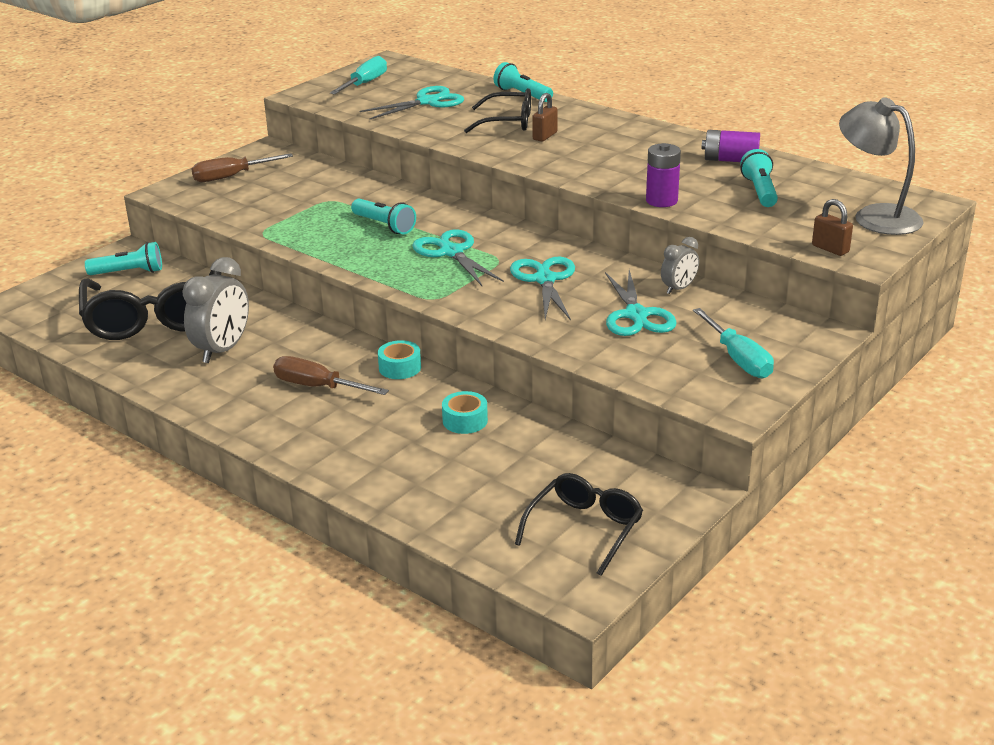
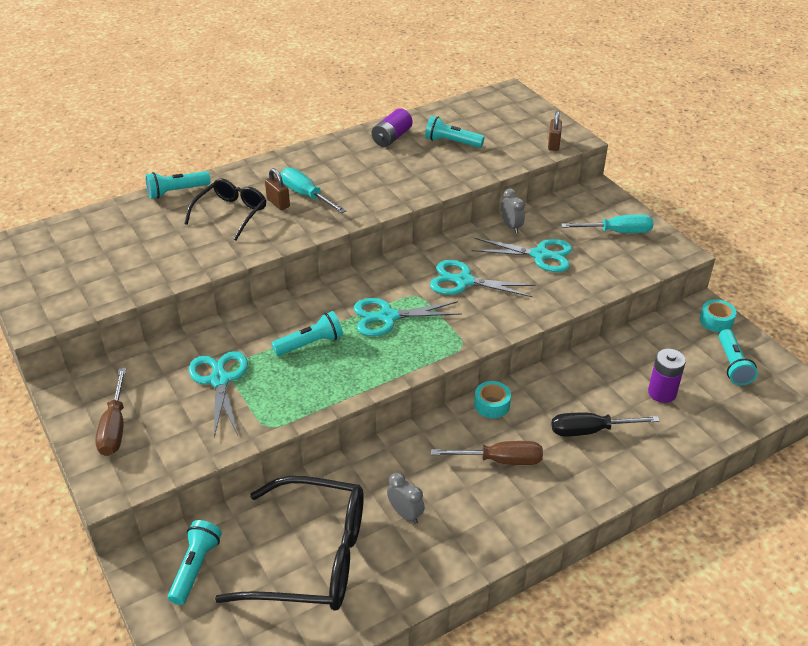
camera: 70 degrees left, 10 degrees up
(222, 350) = (405, 514): grey clock -> grey clock, size x0.56
(318, 387) = (500, 460): brown screwdriver -> brown screwdriver turned 135 degrees counterclockwise
(365, 84) = (52, 273): turquoise screwdriver -> turquoise screwdriver (306, 195)
(393, 435) = (590, 431): none -> black screwdriver
(427, 102) = (141, 245): turquoise scissors -> turquoise scissors (219, 380)
(465, 420) = (584, 387): turquoise tape -> turquoise tape (716, 321)
(585, 529) = (733, 365): black glasses -> turquoise flashlight
(661, 201) = (440, 184): purple battery -> purple battery (662, 393)
(830, 249) = (553, 144): brown padlock -> brown padlock turned 60 degrees counterclockwise
(875, 216) = (516, 115): grey lamp -> none

